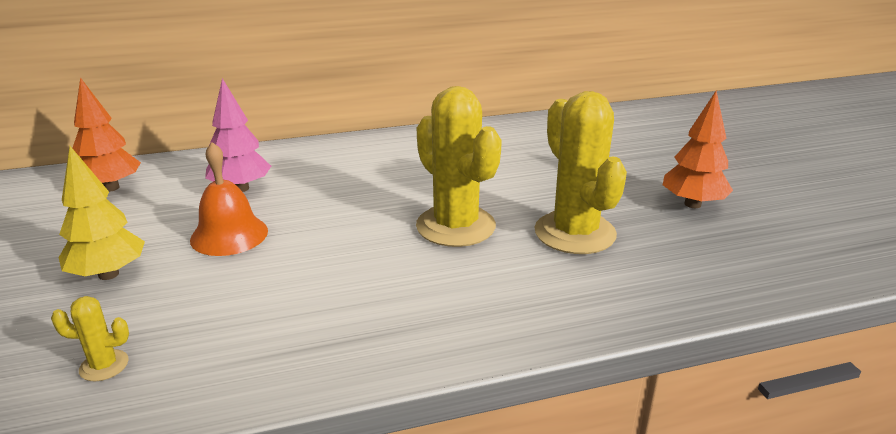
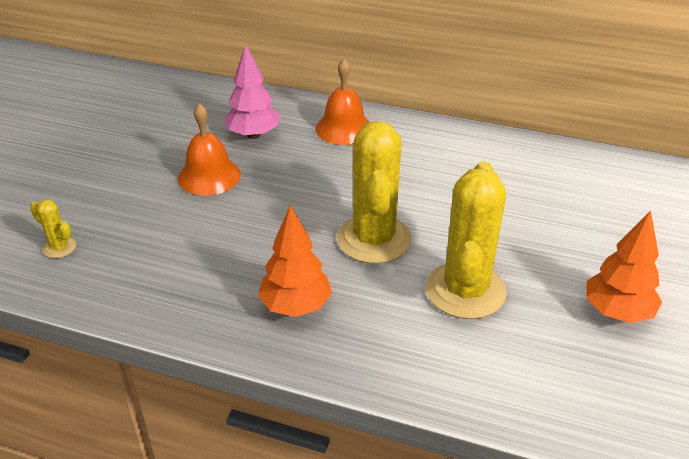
camera: 35 degrees right, 10 degrees up
(108, 274) = (113, 177): yellow tree -> none
(111, 188) = (172, 100): orange tree -> orange tree (295, 306)
(329, 158) = (344, 128): none -> orange bell

